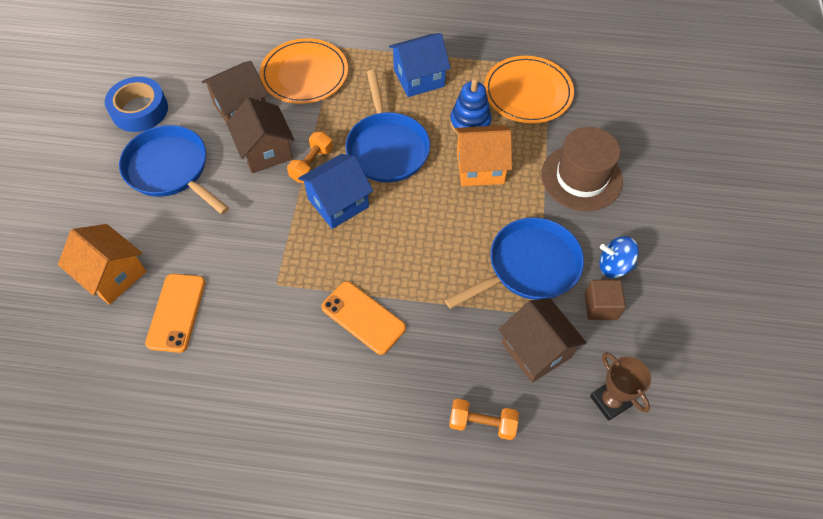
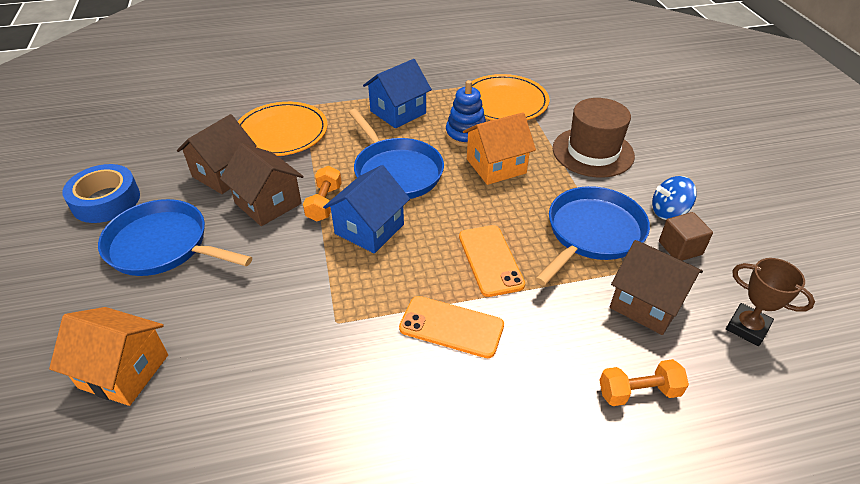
camera: 20 degrees left, 15 degrees down
(176, 312) = (224, 388): orange phone -> orange phone (490, 260)

